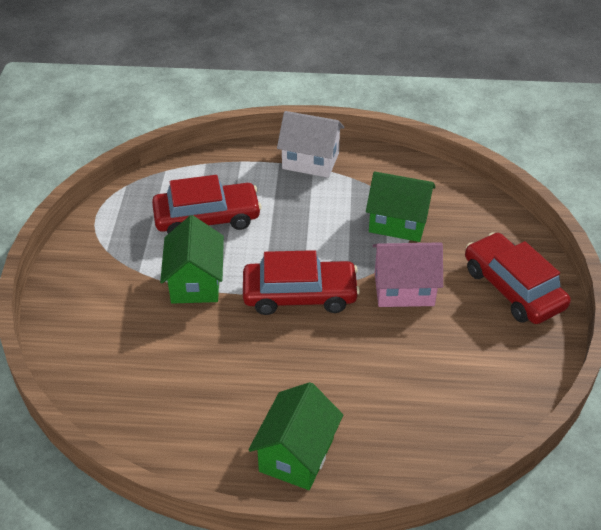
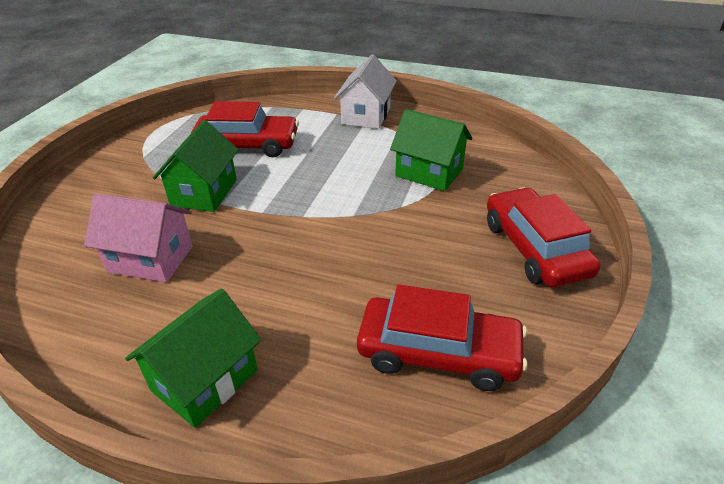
camera: 15 degrees right, 5 degrees down
(300, 295) = (298, 218): red car -> red car (438, 353)
(310, 161) = (366, 116): white house -> white house turned 75 degrees clockwise
(404, 289) = (410, 230): pink house -> pink house (151, 259)

